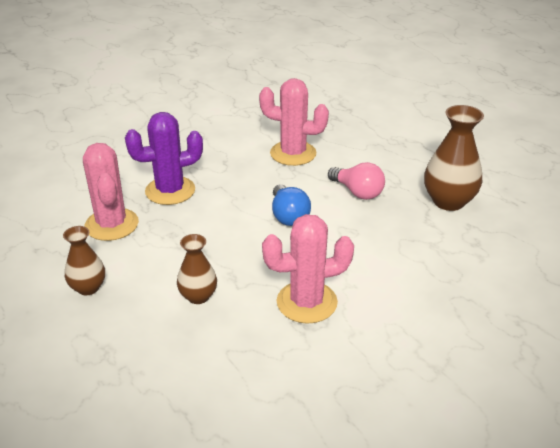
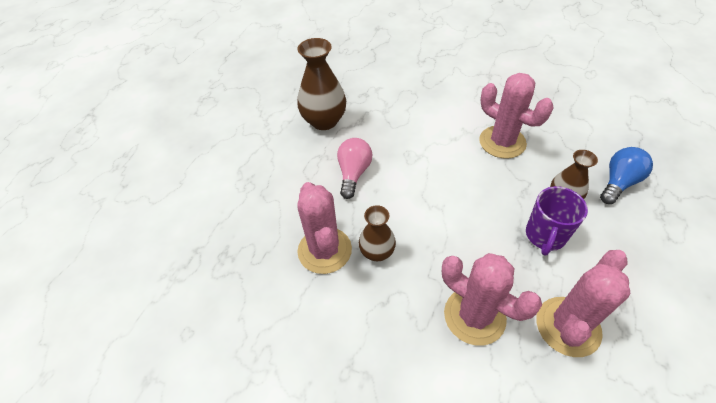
camera: 120 degrees left, 15 degrees up
(88, 288) = (641, 275): brown vase -> brown vase (377, 252)
(170, 191) = (474, 316): purple cactus -> pink cactus
(180, 259) = (545, 236): none -> purple mug
(288, 216) = (425, 199): blue light bulb -> blue light bulb (618, 183)

